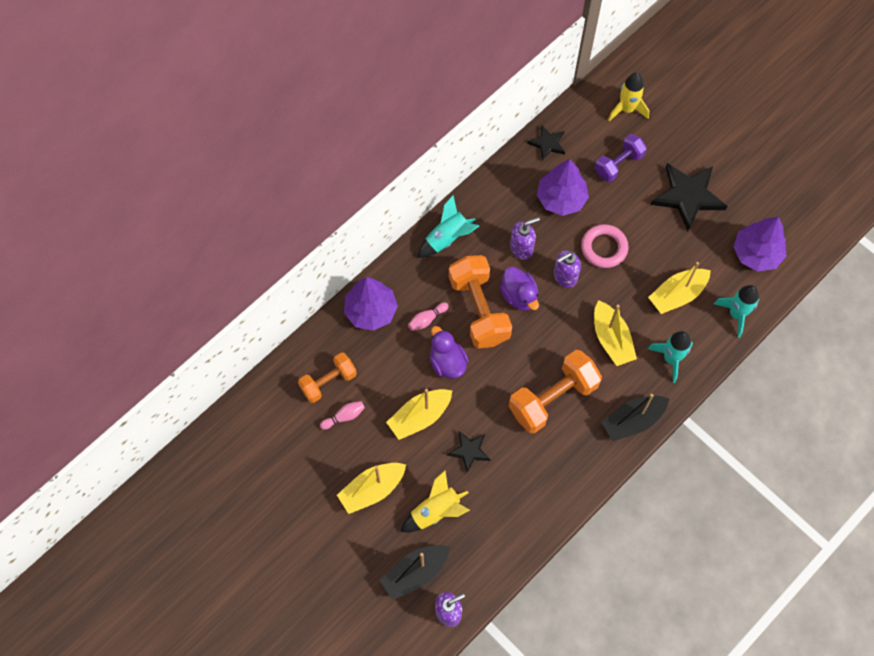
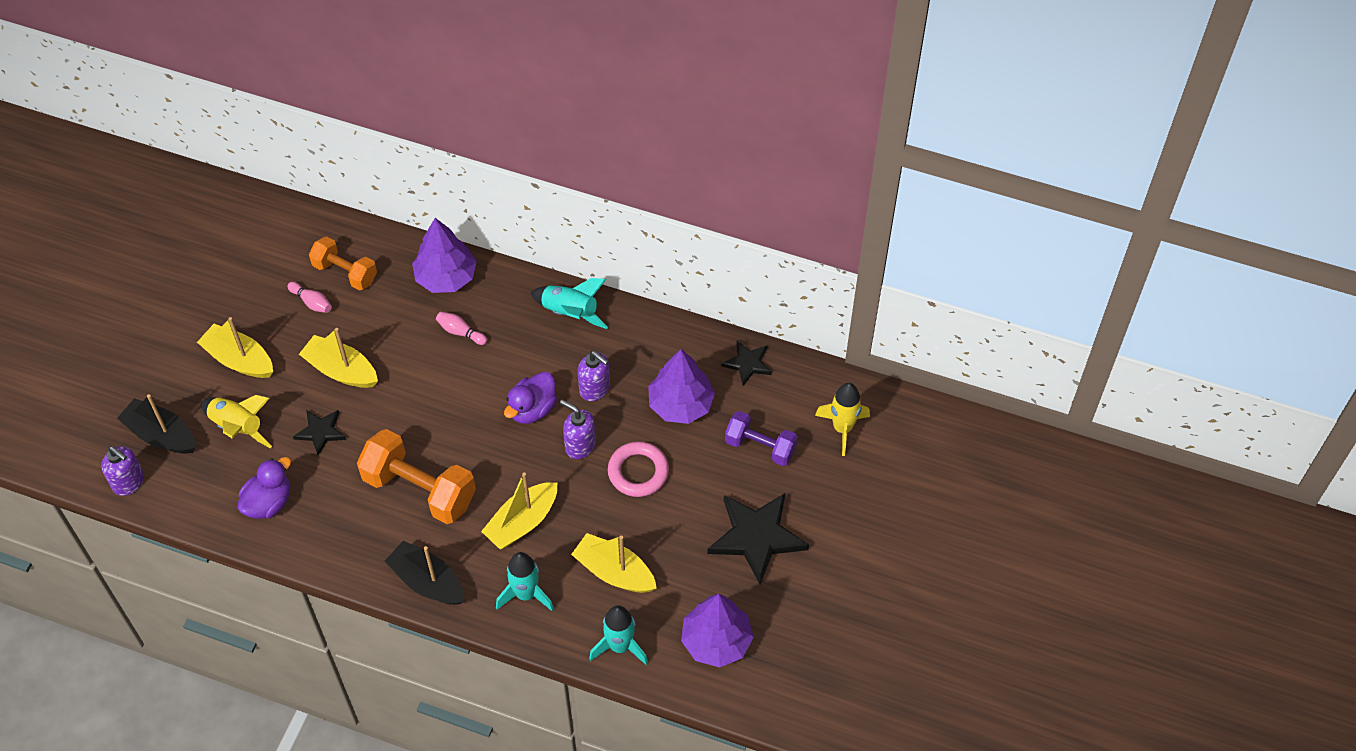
camera: 65 degrees right, 10 degrees down
(447, 362) = (417, 371): purple duck -> purple duck (269, 502)
(479, 310) = (496, 376): orange dumbbell -> none

